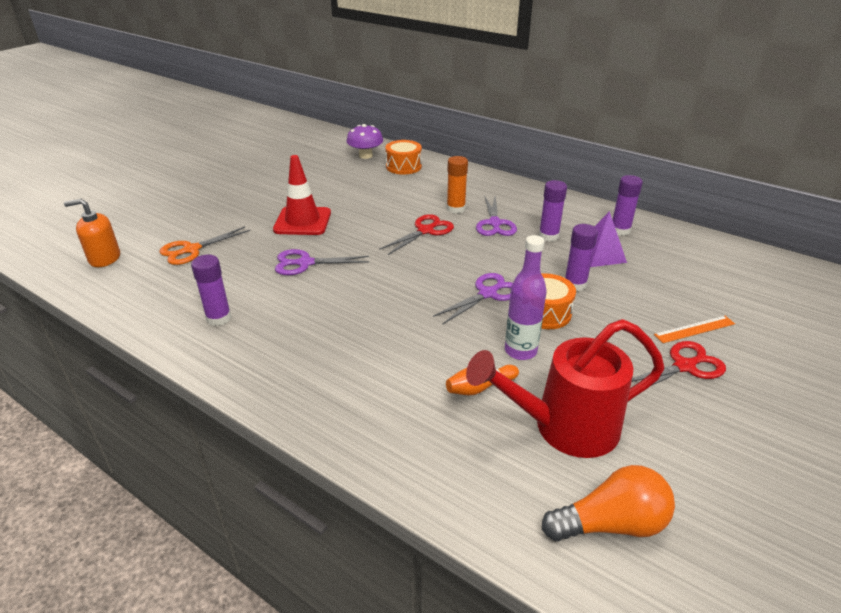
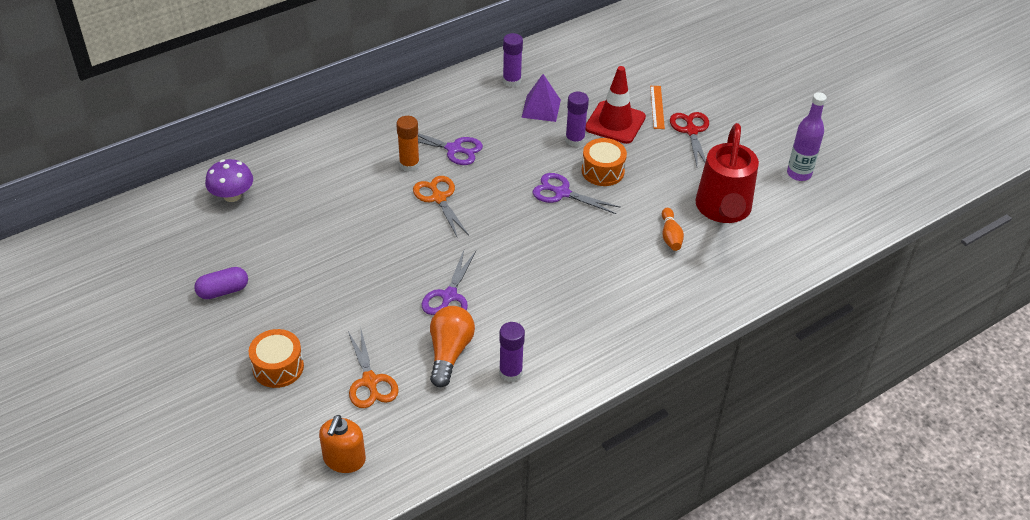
camera: 70 degrees left, 10 degrees up
(268, 175) = (223, 291): none -> purple capsule
(302, 221) = (363, 282): red traffic cone -> red traffic cone (615, 123)
(403, 166) = (286, 173): orange drum -> orange drum (278, 367)
(425, 231) = (439, 198): red scissors -> orange scissors
(487, 294) = (562, 193): purple scissors -> purple scissors turned 45 degrees counterclockwise
(520, 351) = (641, 201): purple bottle -> purple bottle (799, 174)
(548, 236) = (496, 125): purple glue stick -> none
(610, 524) = (800, 221): orange light bulb -> orange light bulb (449, 352)

